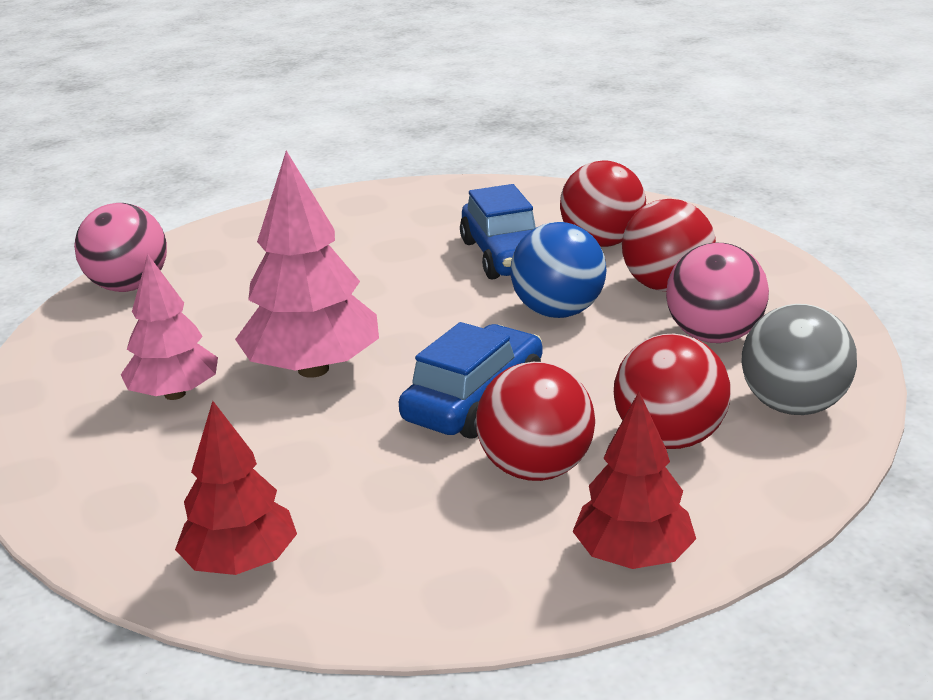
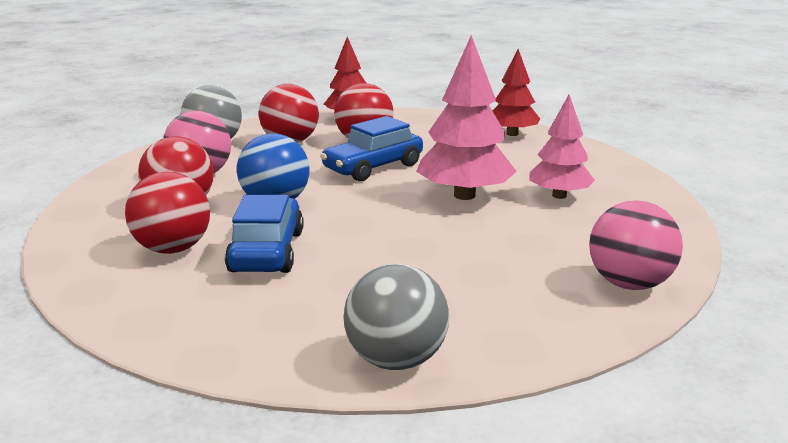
camera: 165 degrees left, 5 degrees down
(334, 204) = (396, 360): none -> grey ball

